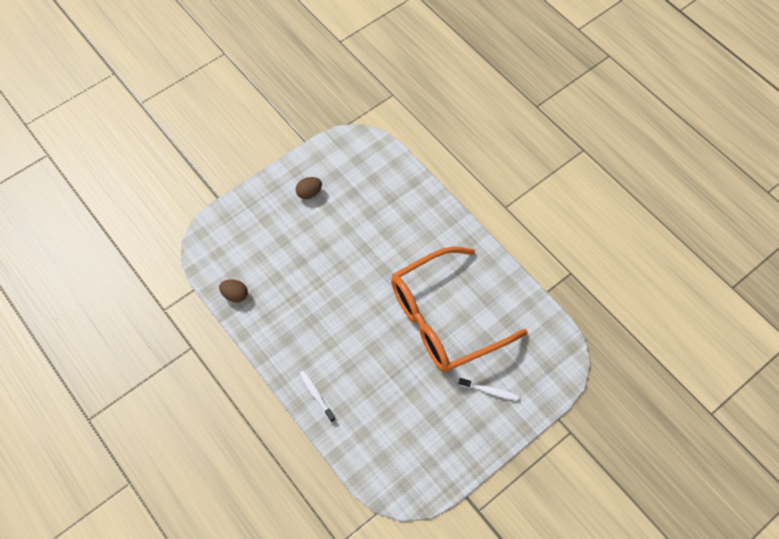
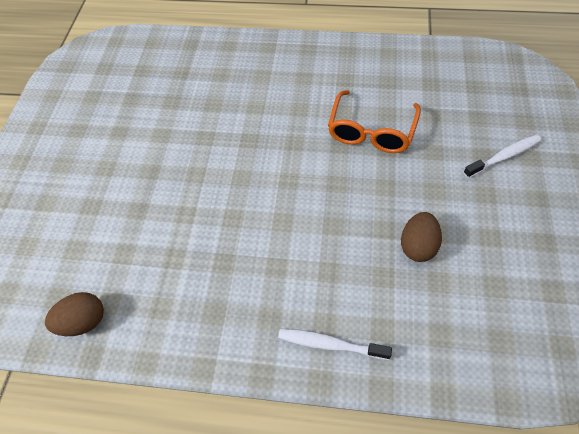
camera: 40 degrees left, 5 degrees down
(309, 193) = (77, 134): brown egg -> brown egg (418, 246)
(444, 319) = (371, 131): orange glasses -> orange glasses, size x0.48

